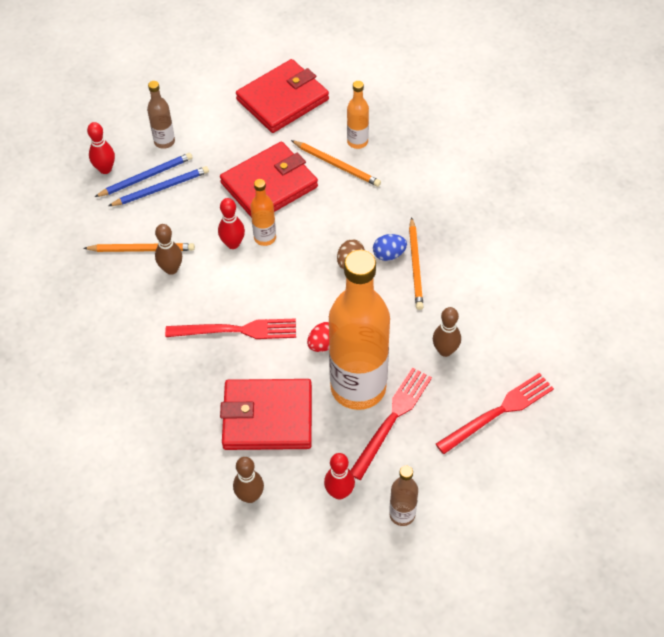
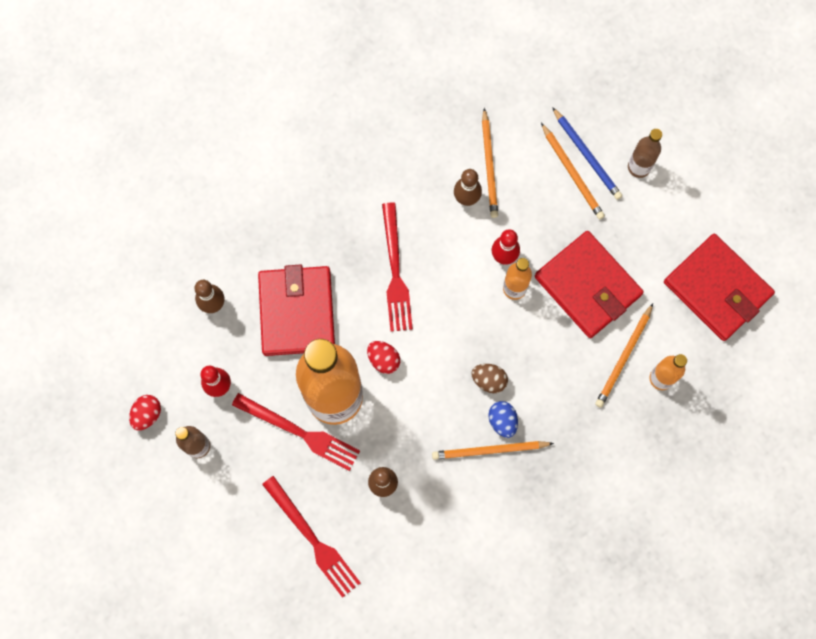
camera: 85 degrees right, 20 degrees up
(105, 169) = (593, 112): red bowling pin -> none
(161, 188) = (572, 173): blue pencil -> orange pencil
(365, 565) = (147, 414): none -> red egg

